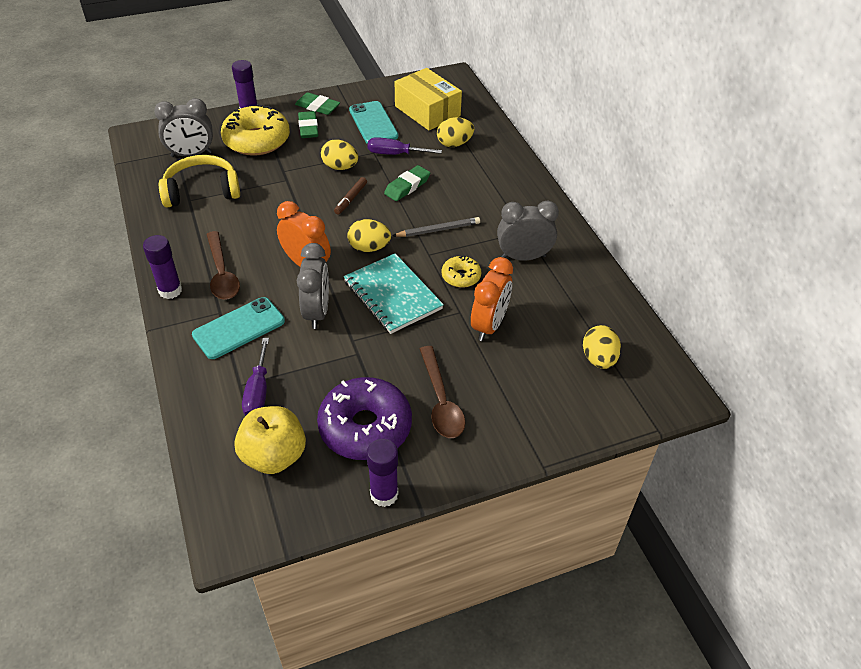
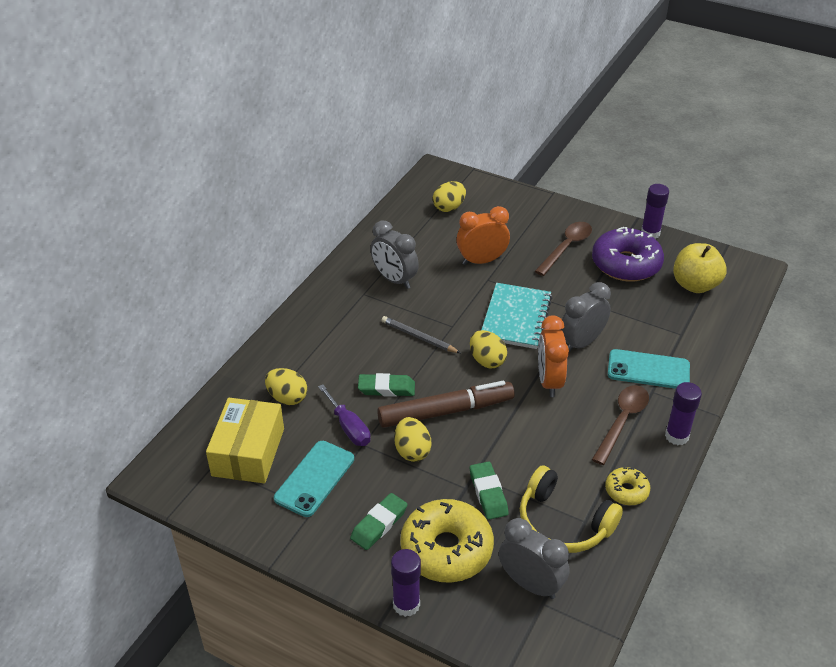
camera: 130 degrees left, 5 degrees down
(258, 392) = (673, 322): purple screwdriver -> none
(317, 107) = (333, 548): green eraser -> green eraser (488, 493)
(350, 199) = (446, 411): brown marker -> brown marker, size x2.20
(461, 276) = (454, 297): yellow donut -> yellow donut (626, 491)

